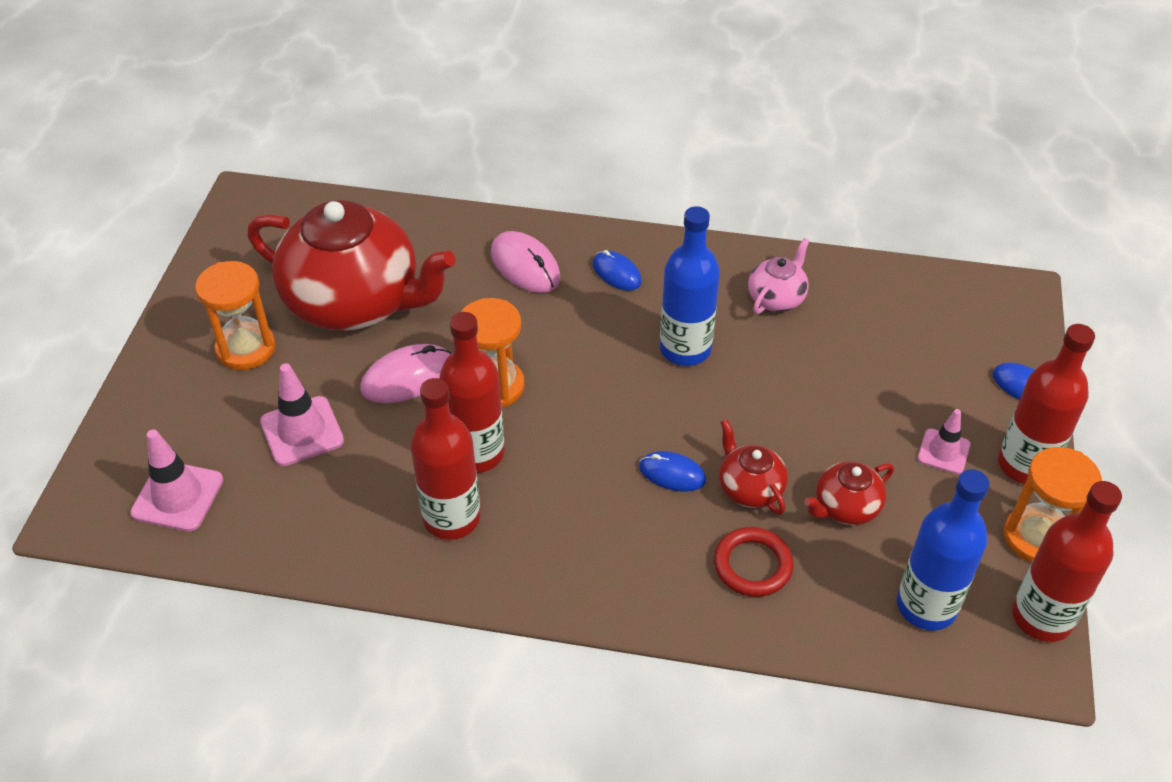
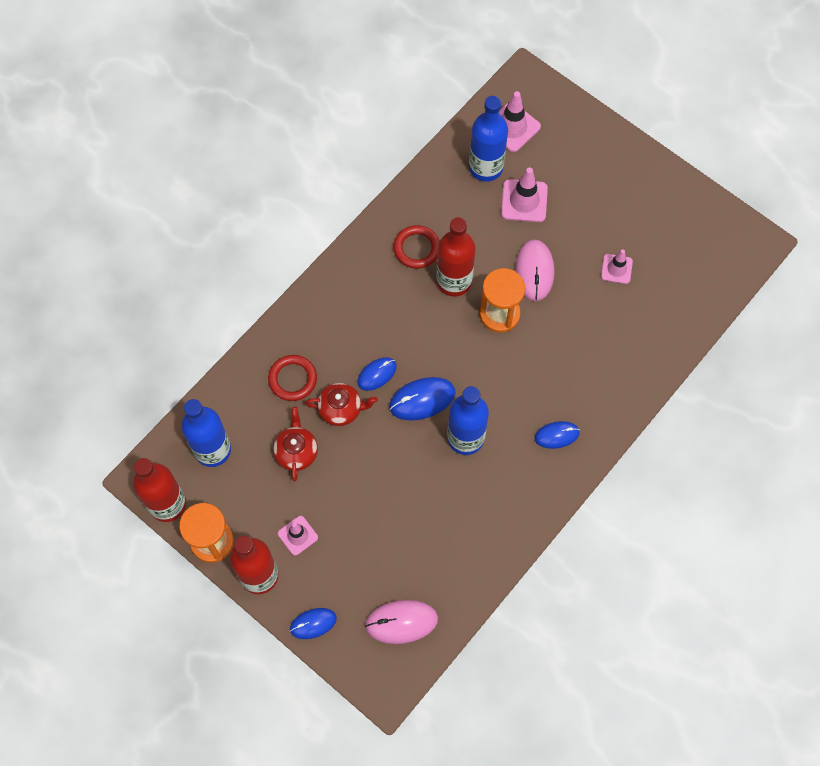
camera: 120 degrees right, 20 degrees up
(246, 349) = (609, 196): orange hourglass -> none
(267, 497) = (486, 167): none -> blue bottle
(355, 302) = (616, 269): red teapot -> pink traffic cone
(451, 518) = (417, 248): red bottle -> red ring
(525, 265) = (595, 383): pink mouse -> pink mouse (401, 622)
(669, 411) = (422, 399): none -> blue mouse
(776, 298) = (476, 522): pink teapot -> none

